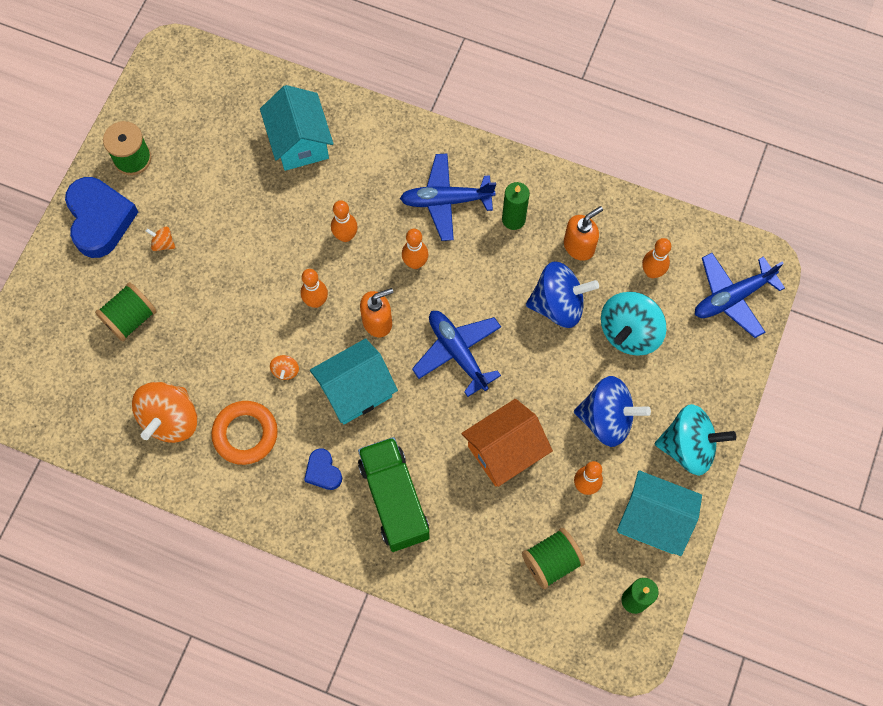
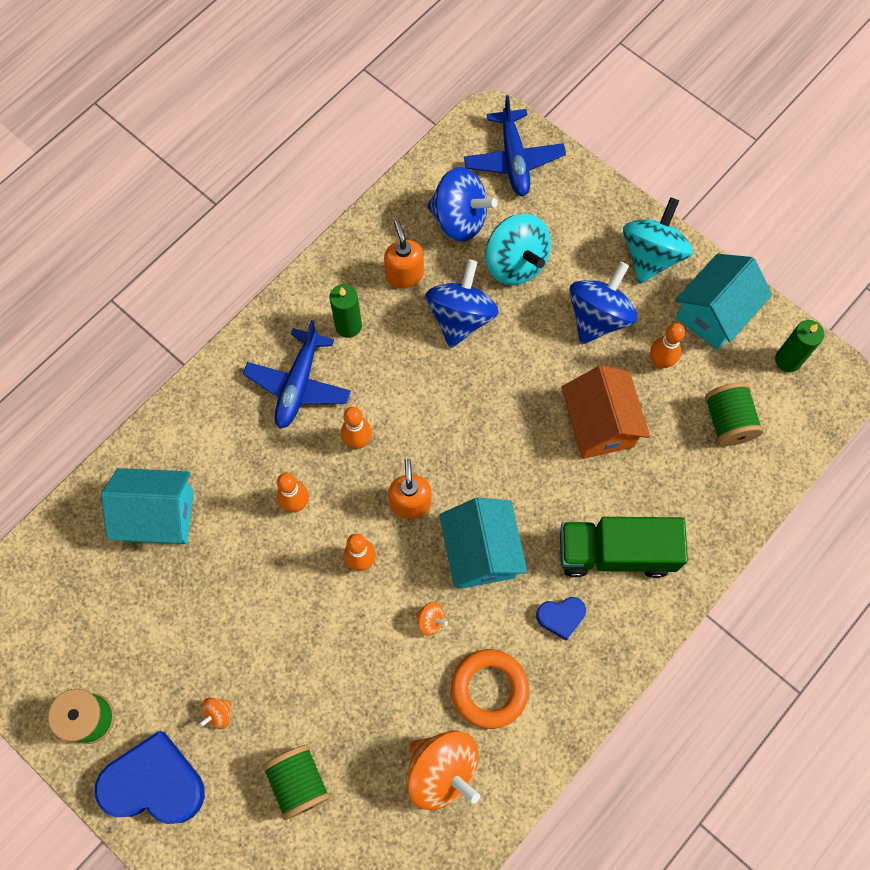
camera: 70 degrees left, 0 degrees up
(457, 352) = (476, 433): blue plane -> none
(652, 272) = (459, 219): orange bowling pin -> blue spinning top

